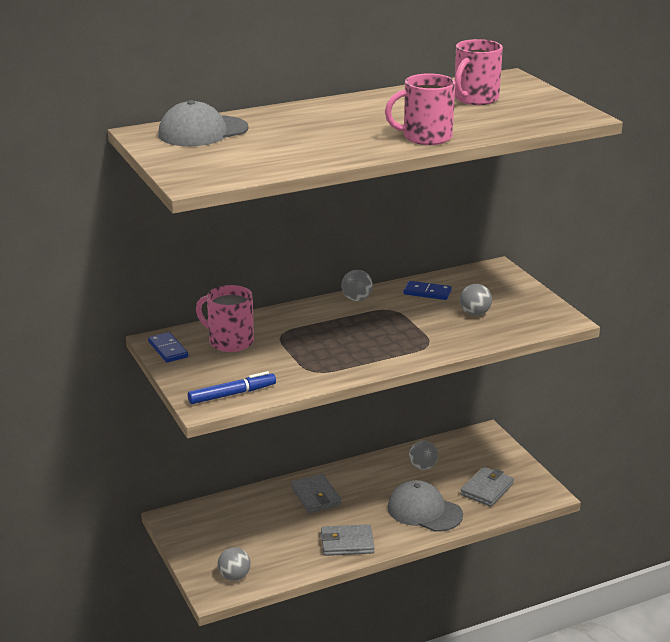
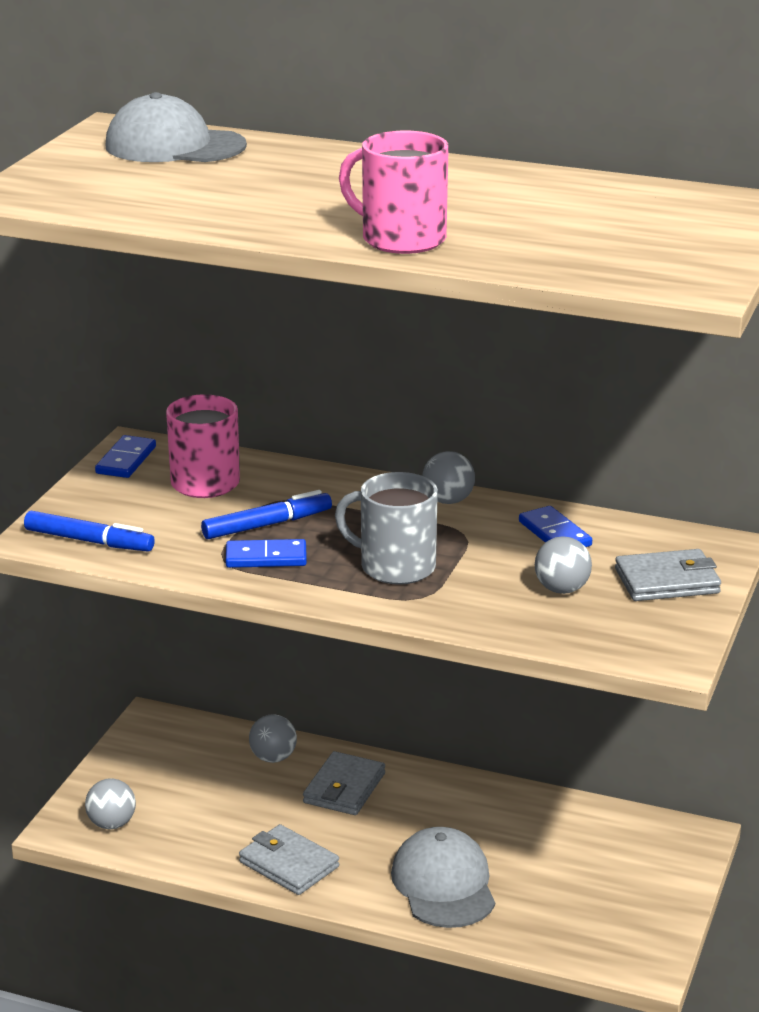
camera: 45 degrees right, 0 degrees up
(300, 346) = (267, 525): none -> blue marker
(330, 360) = (266, 558): none -> blue domino
(393, 337) = (395, 567): none -> grey mug
(423, 467) = (534, 829): grey ball -> grey ball (273, 758)
(475, 99) = (611, 214): pink mug -> none
(487, 489) = (571, 907): grey wallet -> grey wallet (667, 581)

